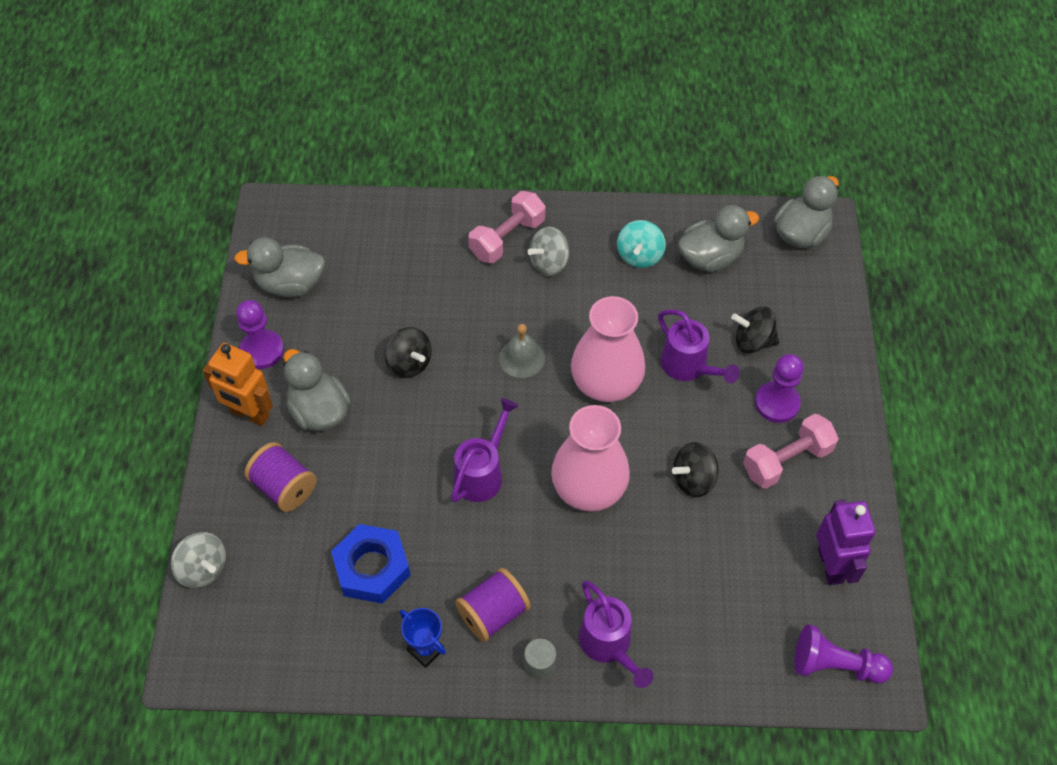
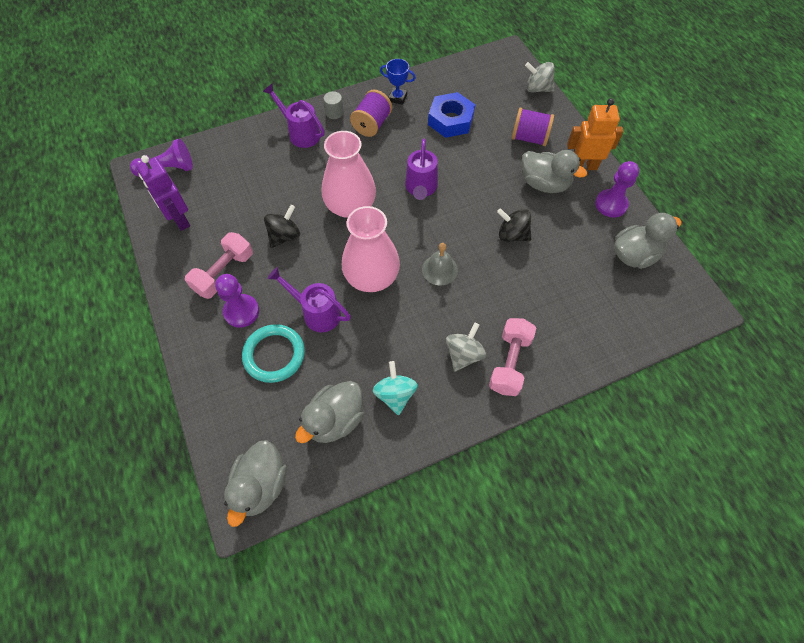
camera: 155 degrees right, 5 degrees up
(752, 341) = (274, 355): black spinning top -> turquoise ring

